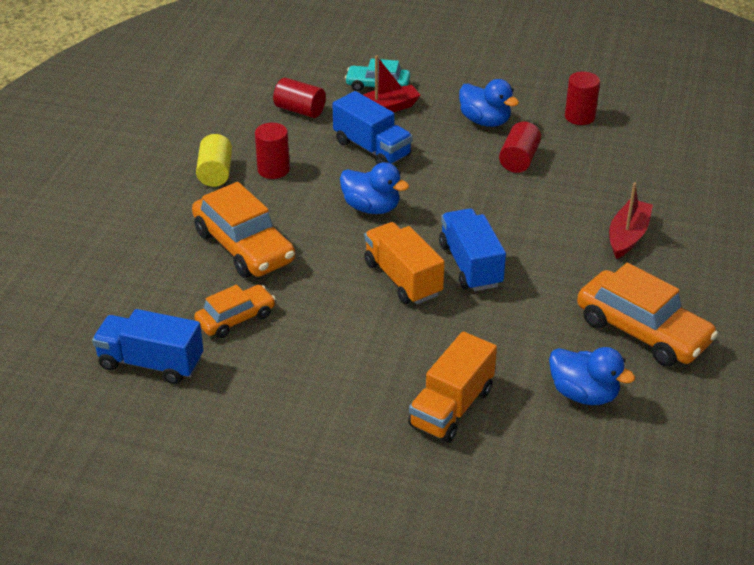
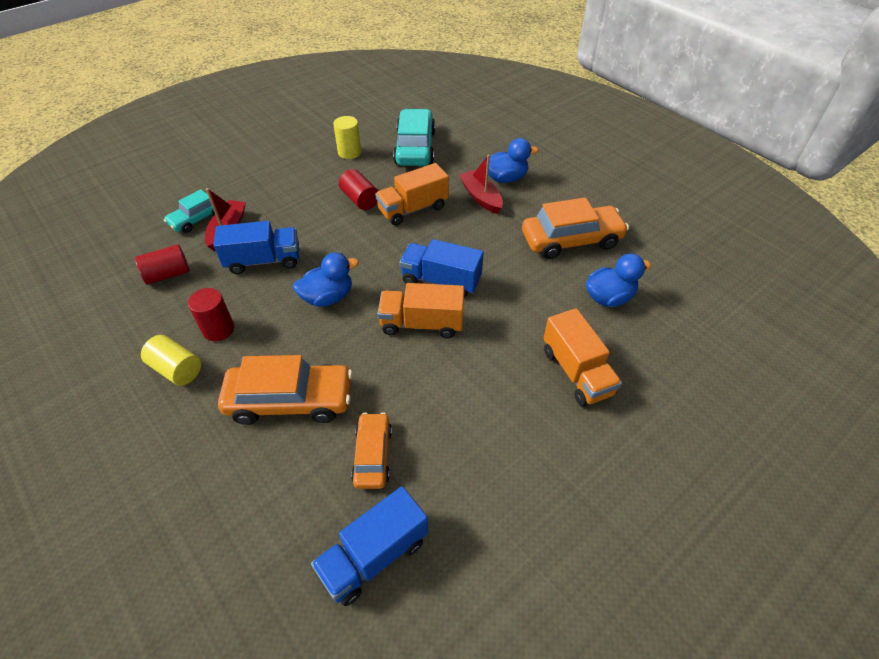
camera: 55 degrees left, 10 degrees up
(485, 121) = (303, 192): blue duck -> blue duck (505, 178)
(549, 199) = (413, 209): none -> orange truck
(579, 117) = (349, 152): red cylinder -> yellow cylinder
(647, 153) = (415, 148): none -> turquoise car

